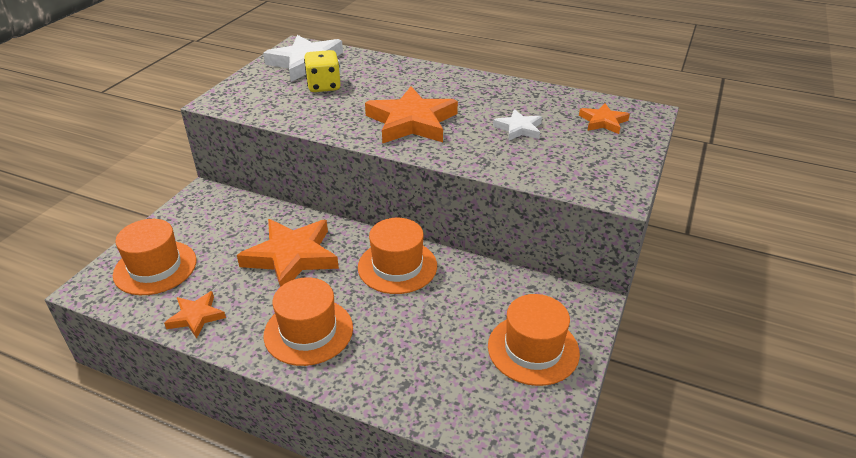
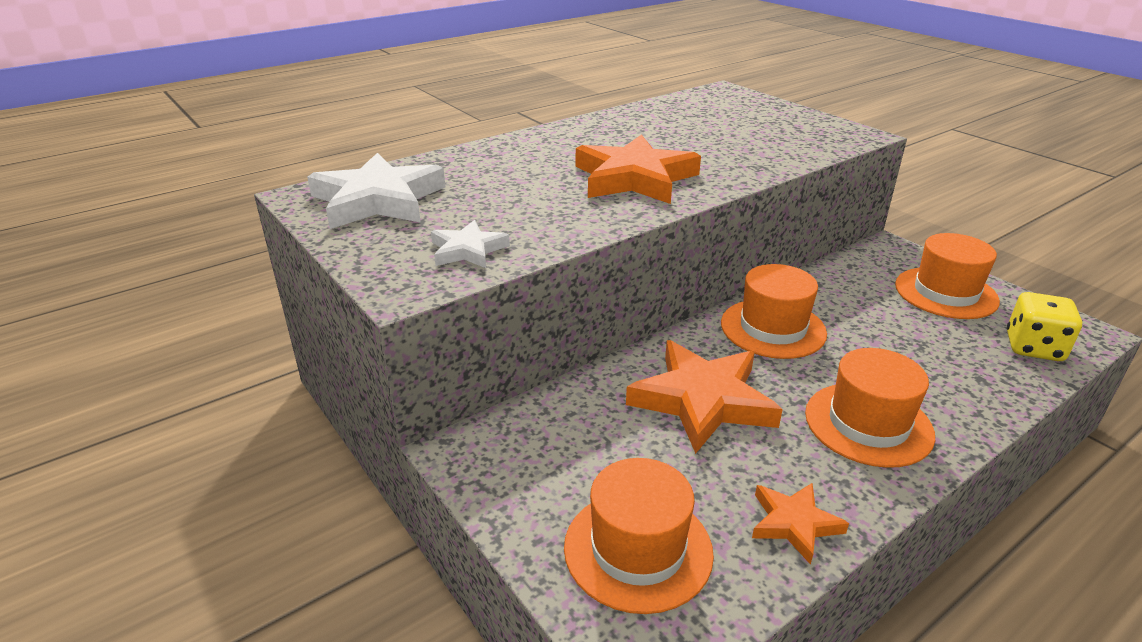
camera: 60 degrees left, 5 degrees down
(324, 86) = (469, 204): yellow dice -> yellow dice (1033, 347)
(519, 129) = (704, 138): white star -> white star (468, 250)
(603, 122) = (725, 107): orange star -> none

